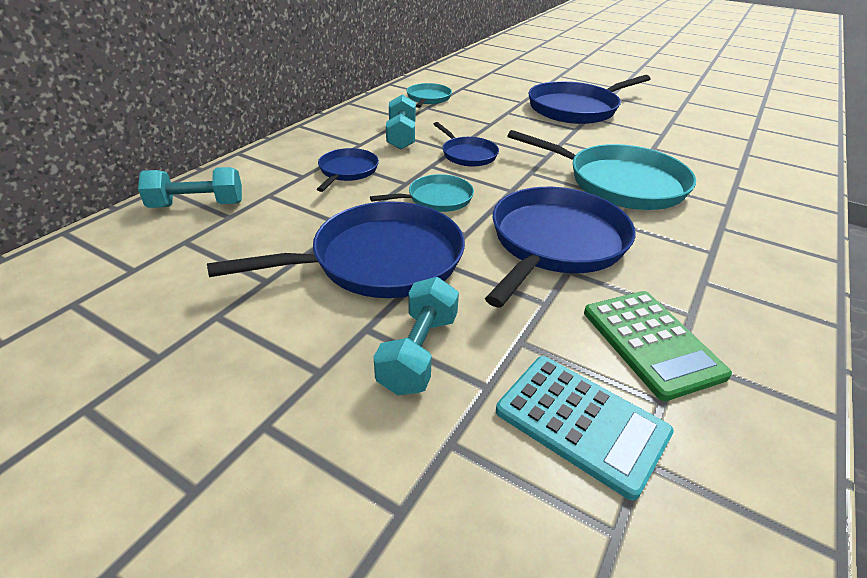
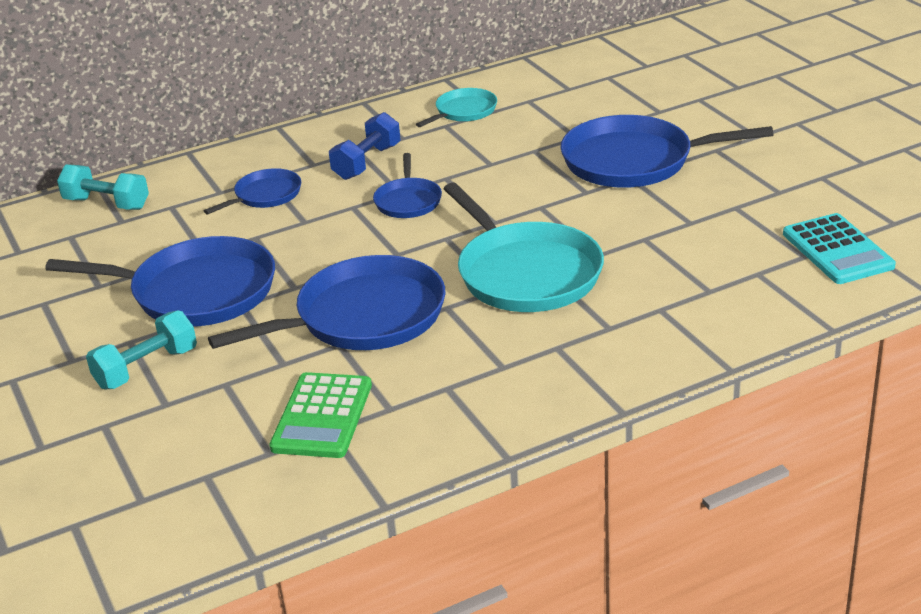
camera: 35 degrees right, 5 degrees down
(401, 136) = (367, 162): turquoise dumbbell -> blue dumbbell
(436, 199) = (312, 245): turquoise pan -> none
(581, 422) = (198, 444): turquoise calculator -> turquoise calculator (837, 250)

